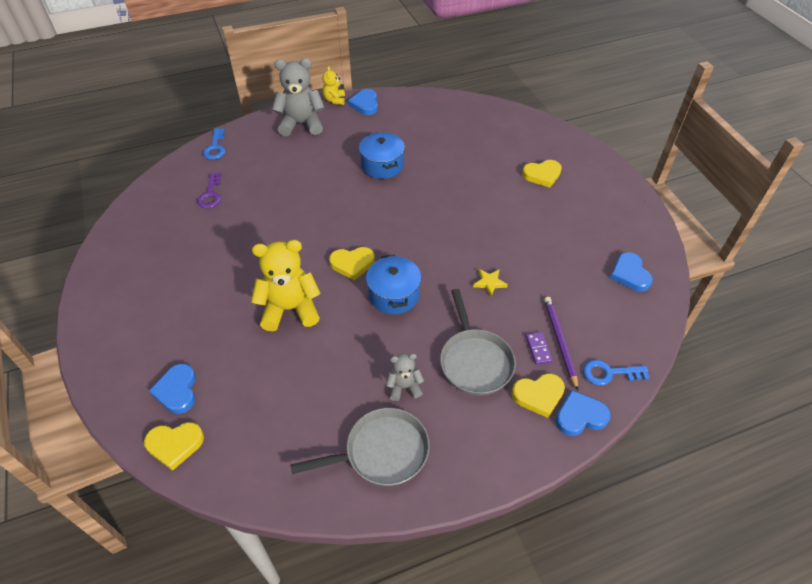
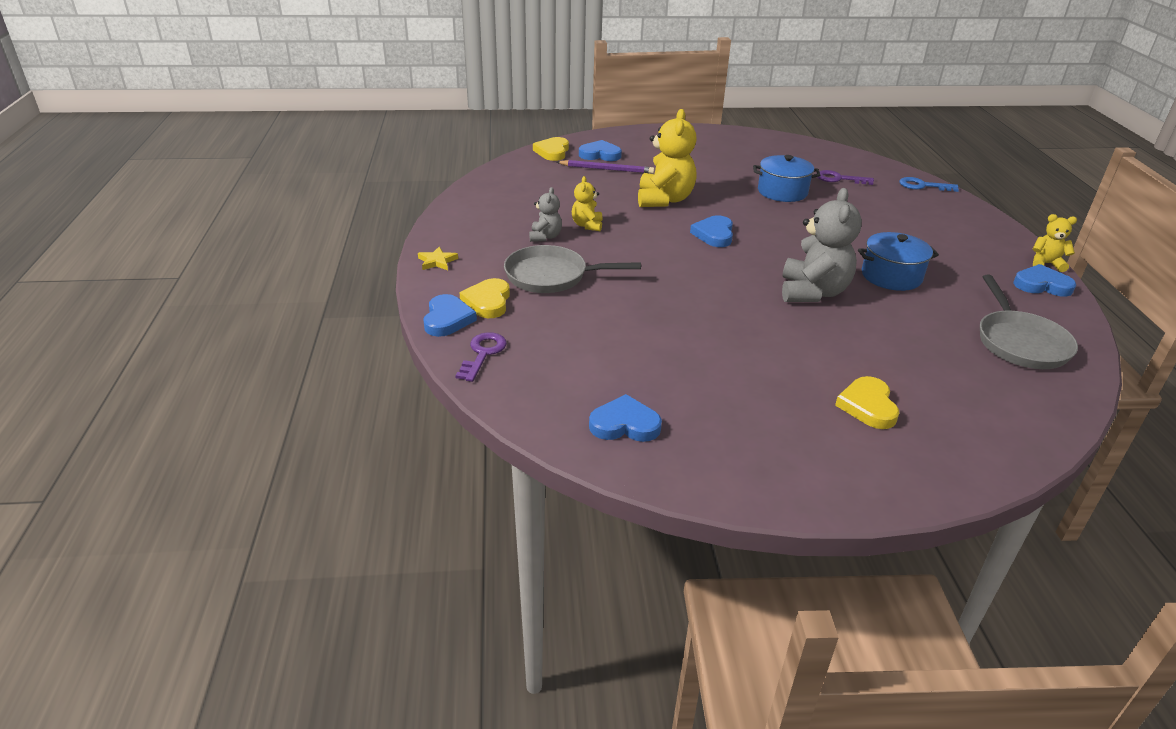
camera: 105 degrees right, 15 degrees down
(301, 124) = (979, 235): grey teddy bear -> grey teddy bear (813, 292)
(352, 264) = (714, 234): yellow heart -> blue heart
(367, 358) = (587, 225): none -> yellow teddy bear
(381, 452) = (489, 218): grey pan -> grey pan (1019, 342)
(394, 295) = (661, 249): blue pot -> blue pot (782, 192)
(489, 283) = (655, 308): yellow star -> yellow star (437, 261)
(538, 349) = (544, 316): purple domino -> none
(560, 342) = (545, 333): purple pencil -> purple pencil (606, 169)
(609, 373) = (483, 354): blue key -> purple key

